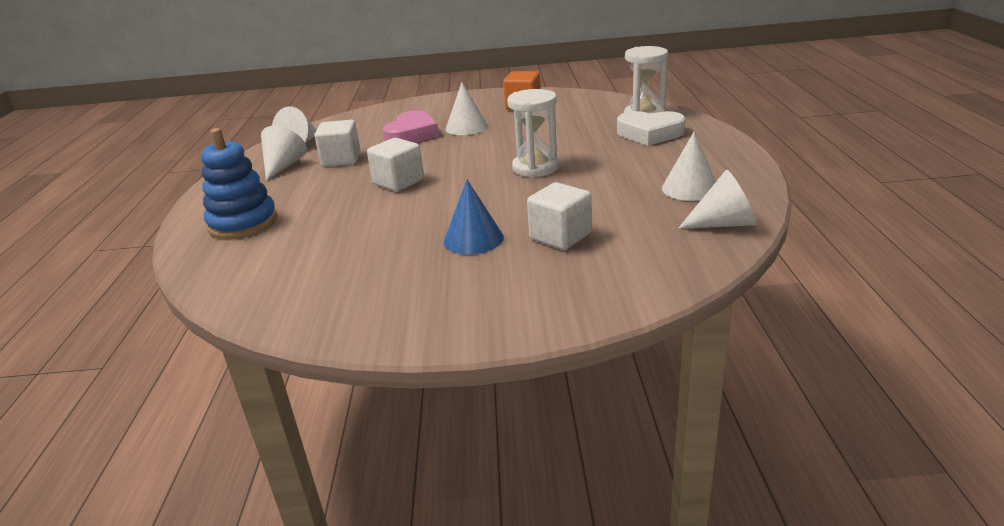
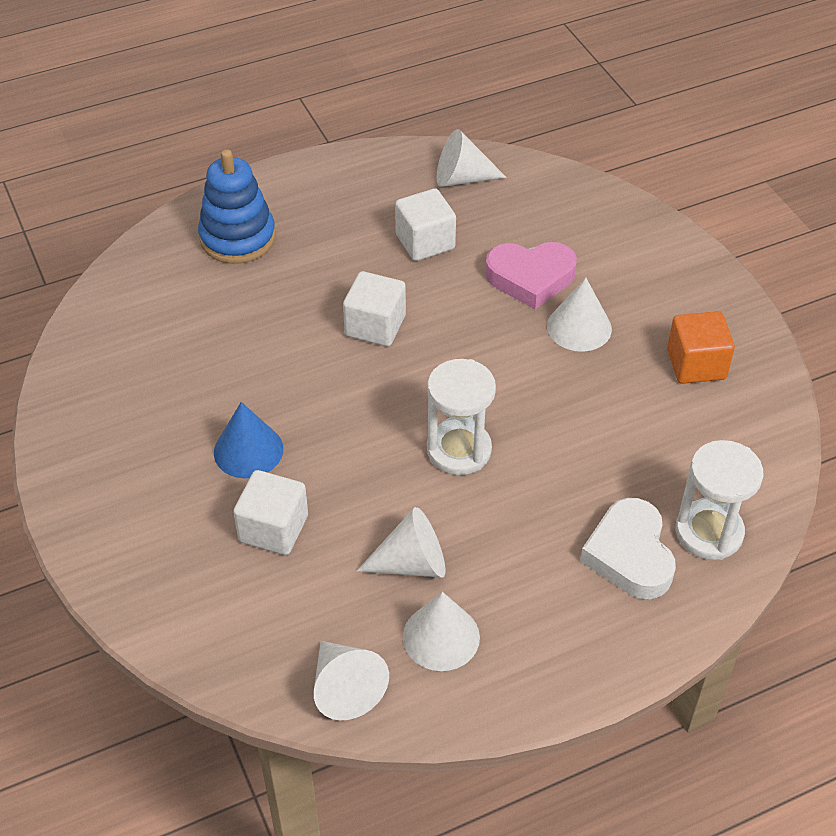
camera: 65 degrees right, 20 degrees up
(283, 166) = (389, 197): white cone -> white cone (412, 563)

